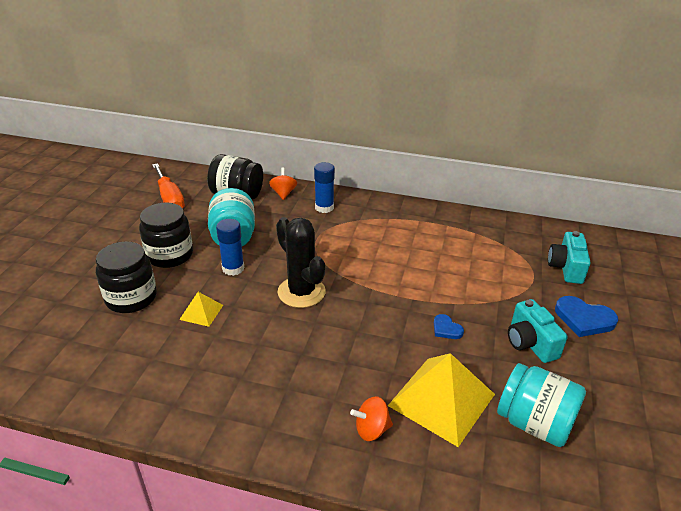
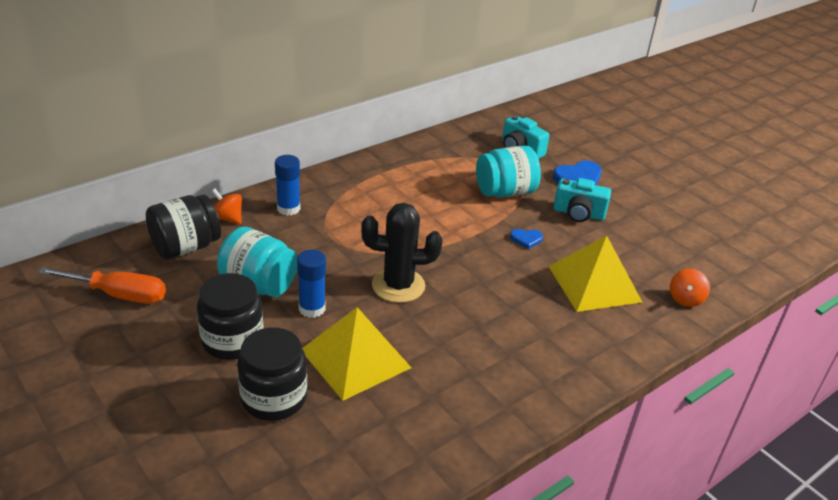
camera: 55 degrees left, 0 degrees up
(201, 312) = (355, 358): yellow pyramid -> yellow pyramid, size x2.09
(371, 429) = (593, 332): orange spinning top -> orange spinning top (685, 299)
(534, 423) = (650, 258): turquoise jar -> turquoise jar (505, 192)

